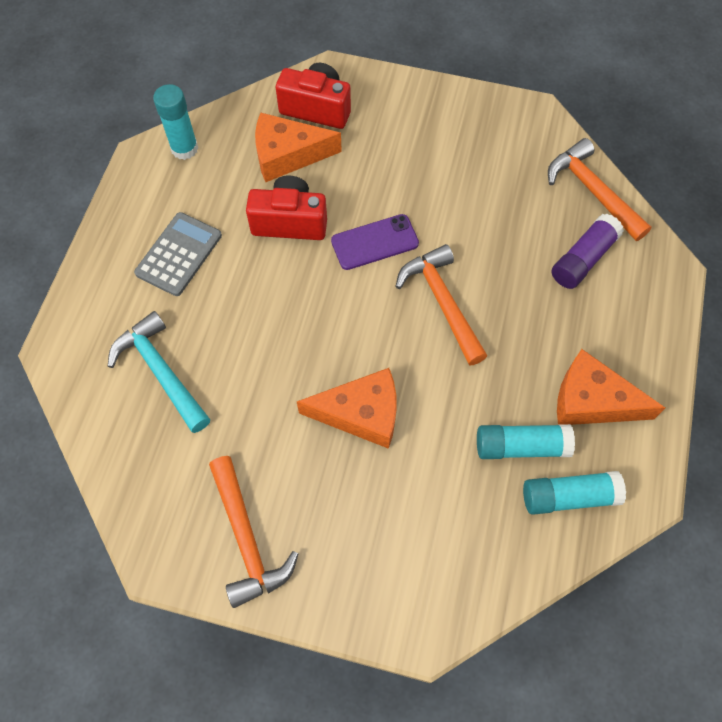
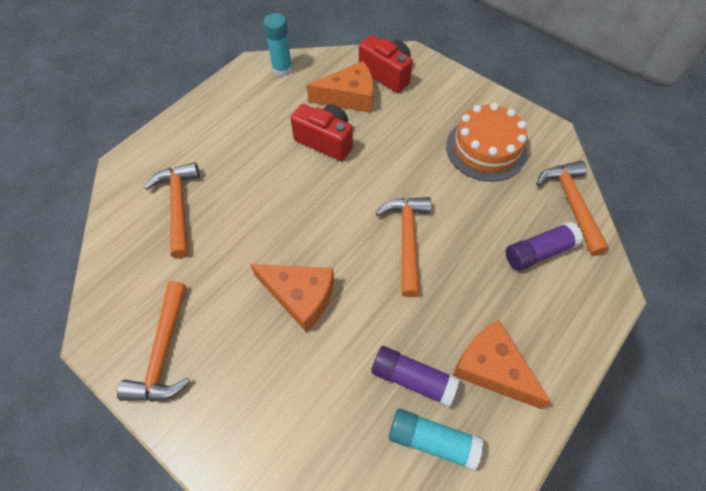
camera: 25 degrees right, 5 degrees down
(161, 372) = (178, 207): turquoise hammer -> orange hammer
(179, 254) = (238, 134): grey calculator -> none
(287, 155) = (349, 97): orange cheese -> orange cheese turned 150 degrees clockwise
(375, 242) = (379, 177): purple phone -> none
(475, 161) = (486, 149): none -> orange cake
(521, 446) = (412, 379): turquoise glue stick -> purple glue stick

